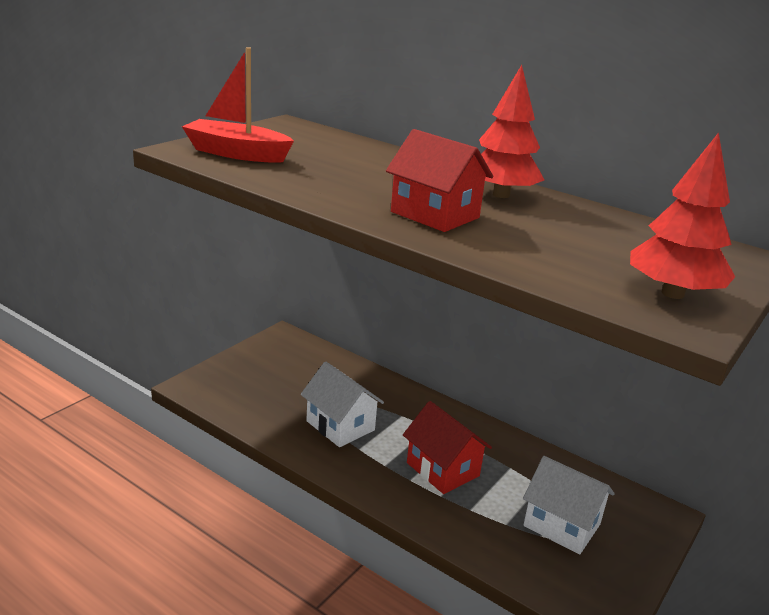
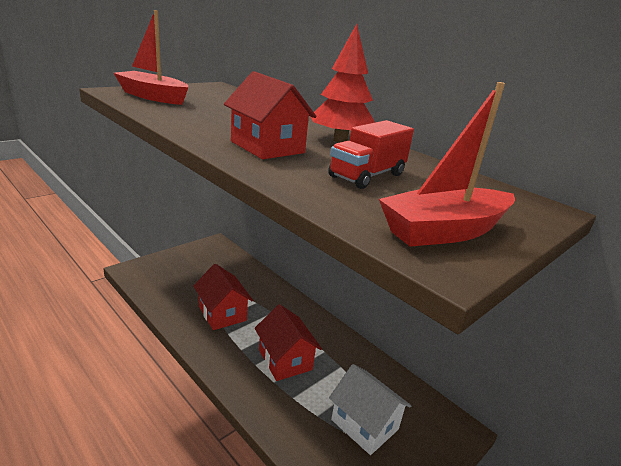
camera: 10 degrees right, 0 degrees up
(340, 425) = (222, 313): white house -> red house
(562, 239) = (367, 176): none -> red truck
(672, 293) = (444, 231): red tree -> red boat

